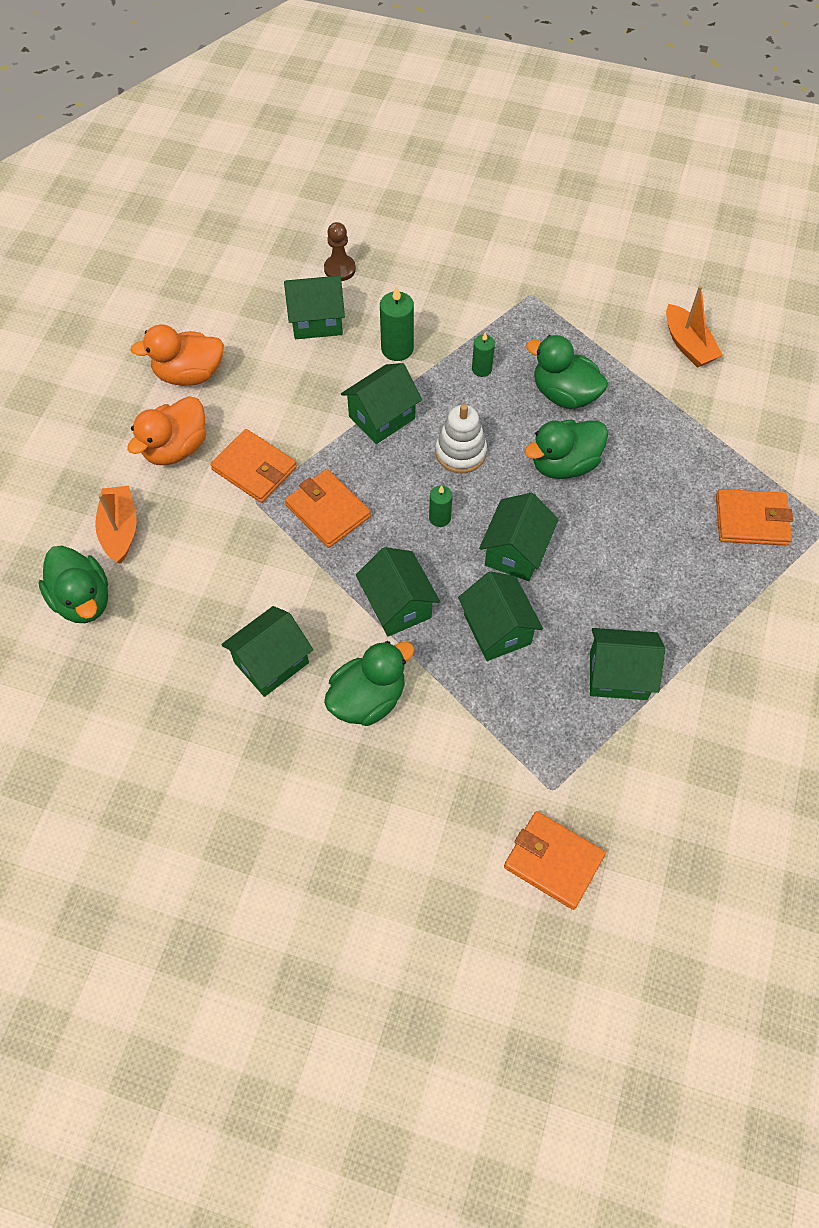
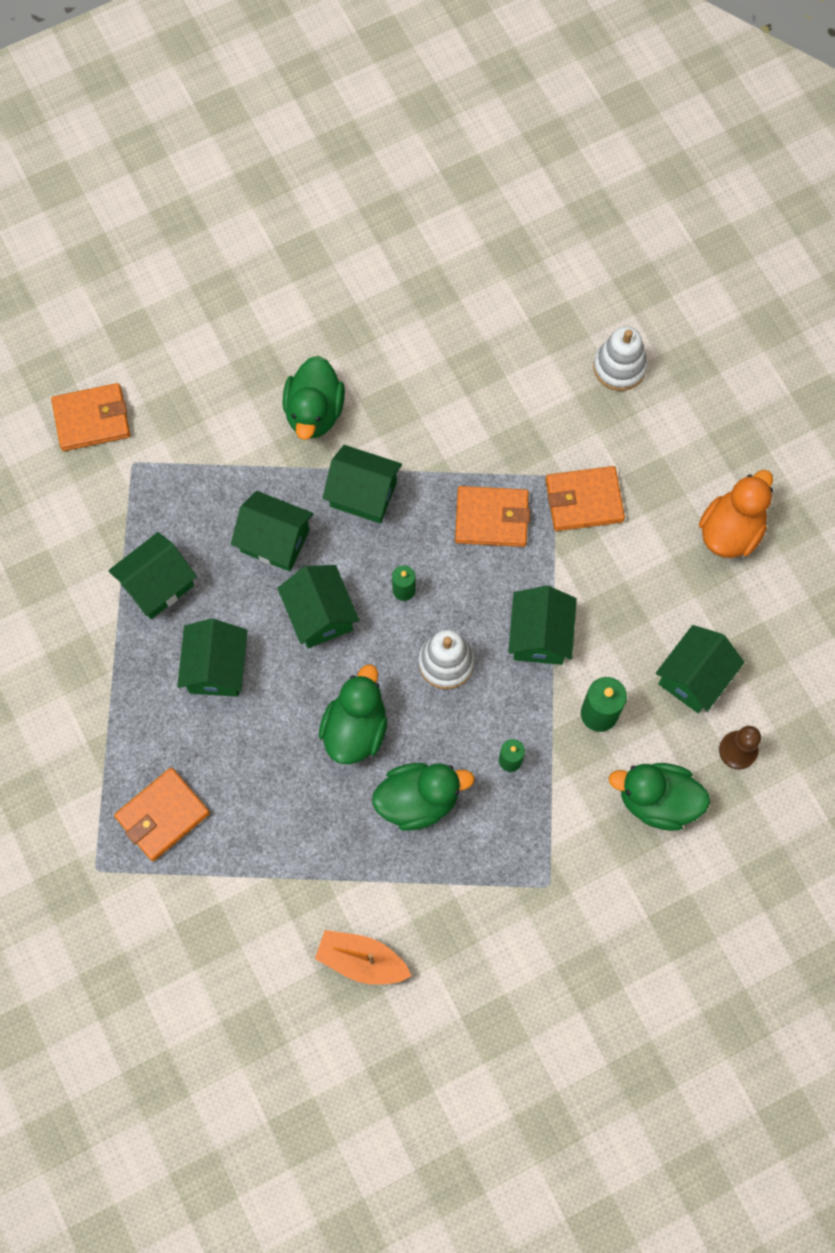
camera: 135 degrees right, 10 degrees up
(83, 600) = (580, 300): green duck -> green duck (657, 800)
(120, 530) = (619, 367): orange boat -> white stacking toy
(176, 448) = (661, 462): orange duck -> none
(271, 662) = (405, 376): green house -> green house (216, 668)

